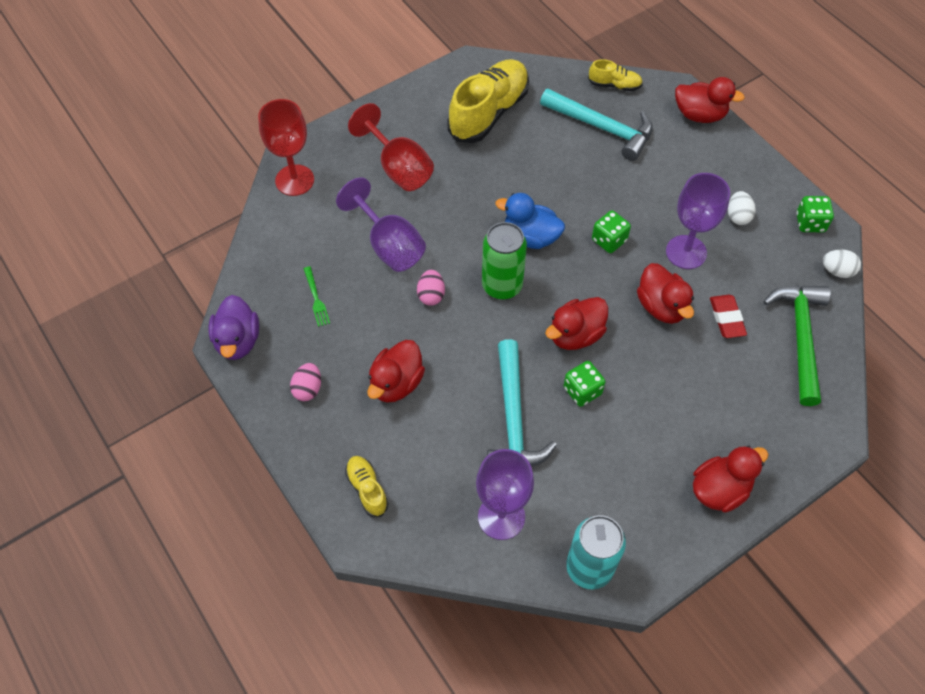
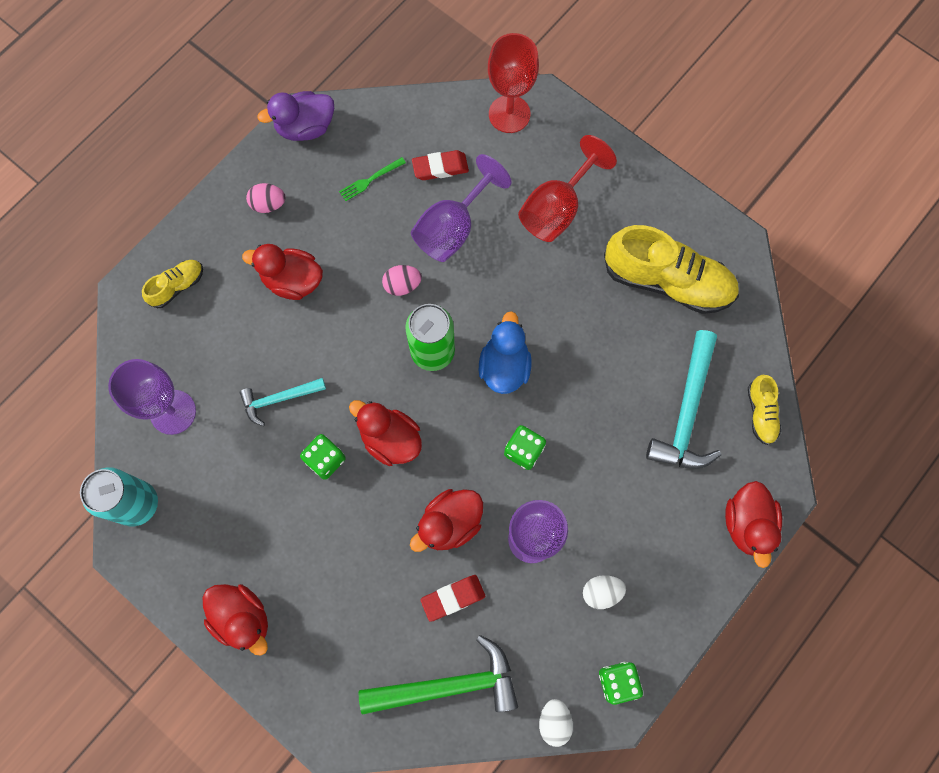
camera: 75 degrees right, 15 degrees up
(326, 242) = (440, 168): none -> red eraser
(513, 418) = (279, 399): turquoise hammer -> turquoise hammer, size x0.59

